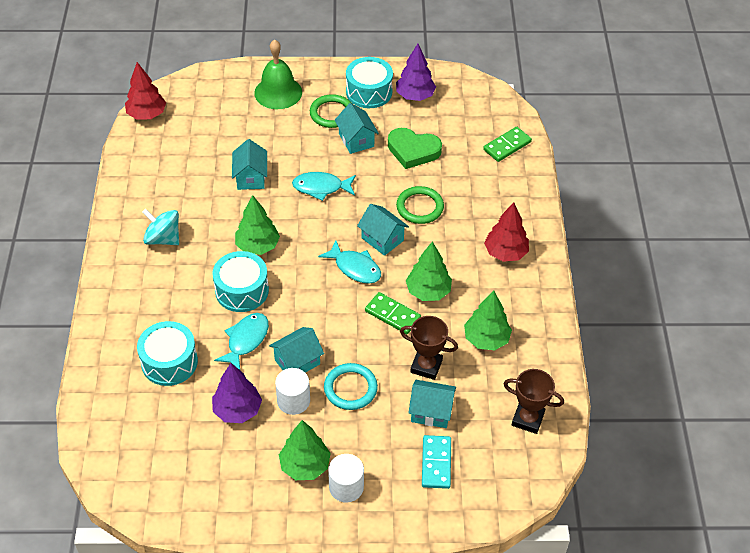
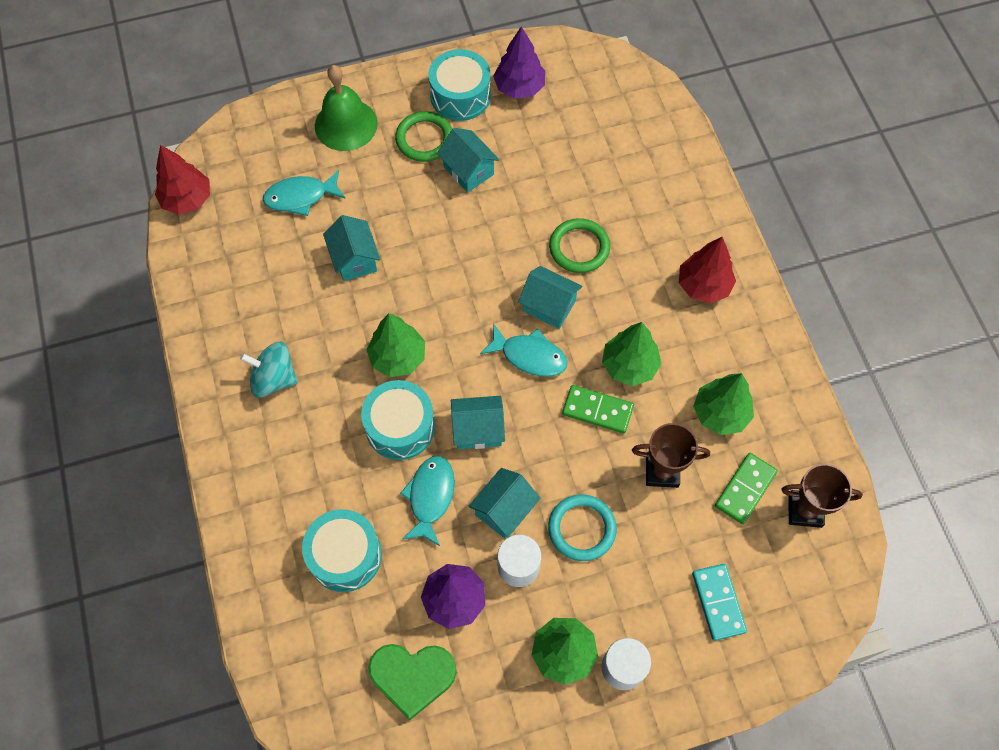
camera: 15 degrees left, 15 degrees up
(321, 187) = (448, 251): turquoise fish -> turquoise fish (300, 197)
(413, 150) = (544, 168): green heart -> green heart (412, 677)
(431, 412) = (689, 533): turquoise house -> turquoise house (478, 430)
(507, 146) = (655, 132): green domino -> green domino (745, 489)

